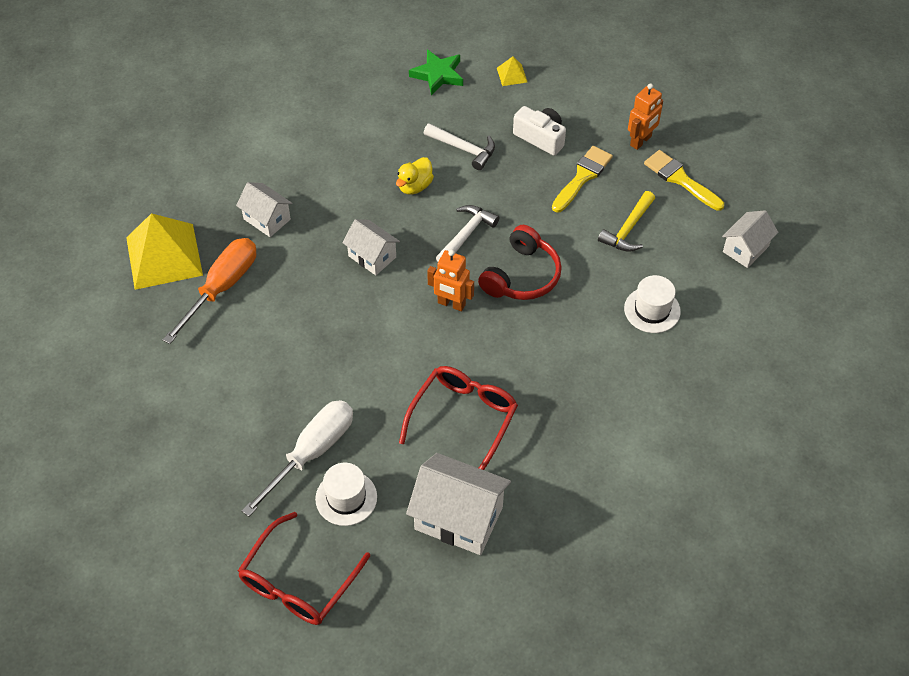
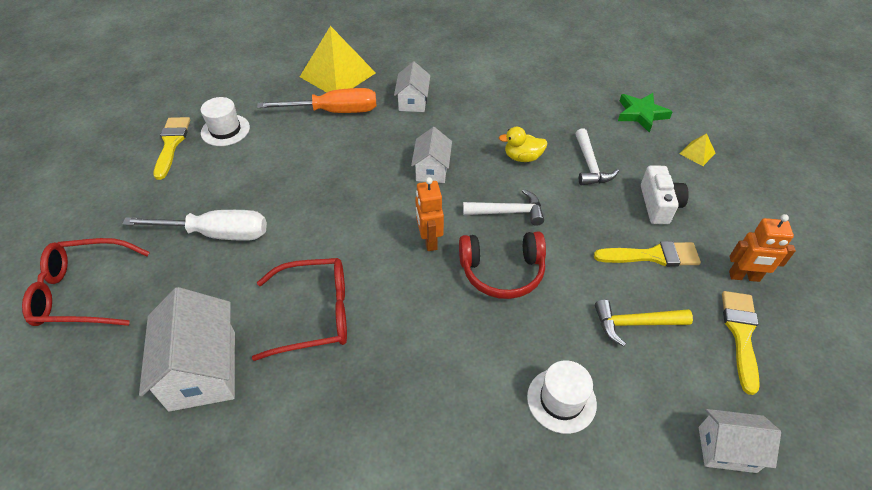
camera: 55 degrees right, 5 degrees down
(143, 444) = (171, 144): none -> yellow brush
(346, 498) = (183, 278): white hat -> white hat (225, 130)

